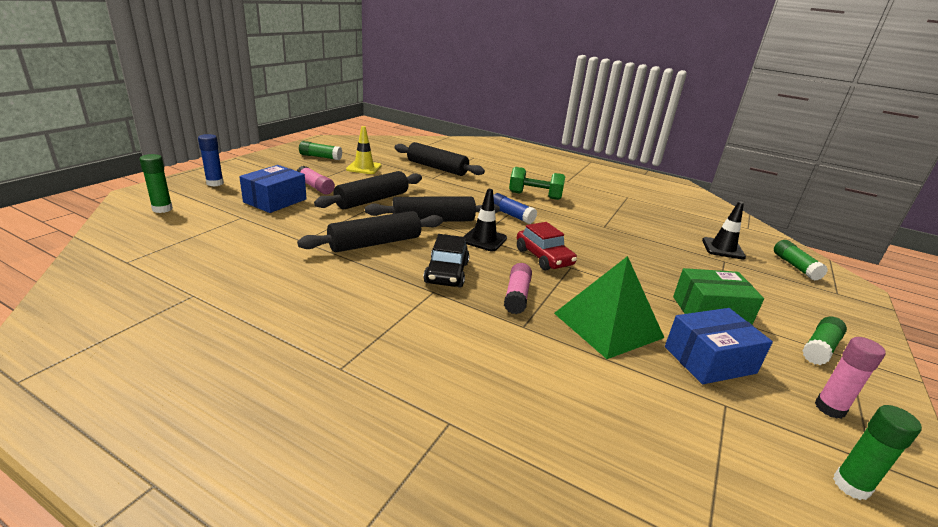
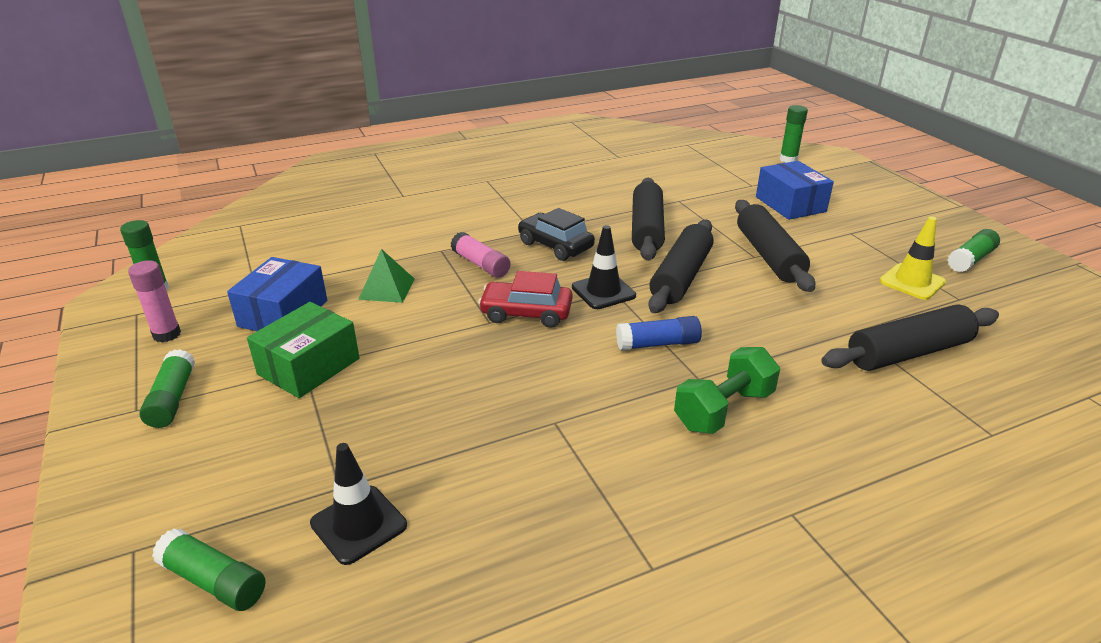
camera: 130 degrees right, 5 degrees up
(215, 183) = (857, 185): blue glue stick -> none
(315, 187) = (829, 232): pink glue stick -> none
(607, 325) = (387, 289): green pyramid -> green pyramid, size x0.55

